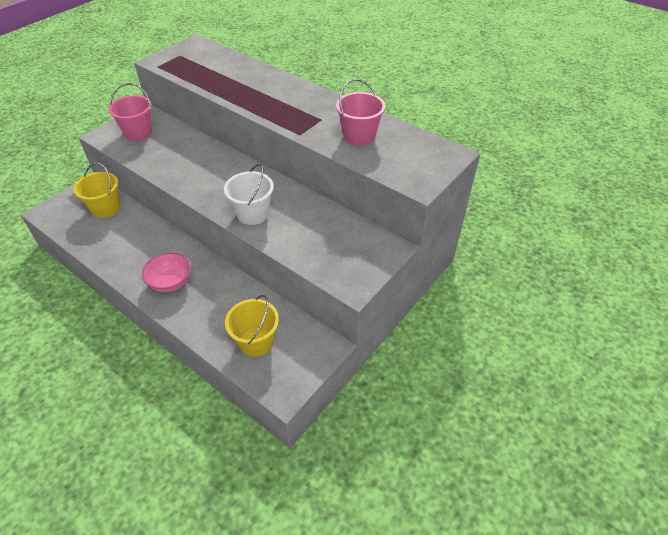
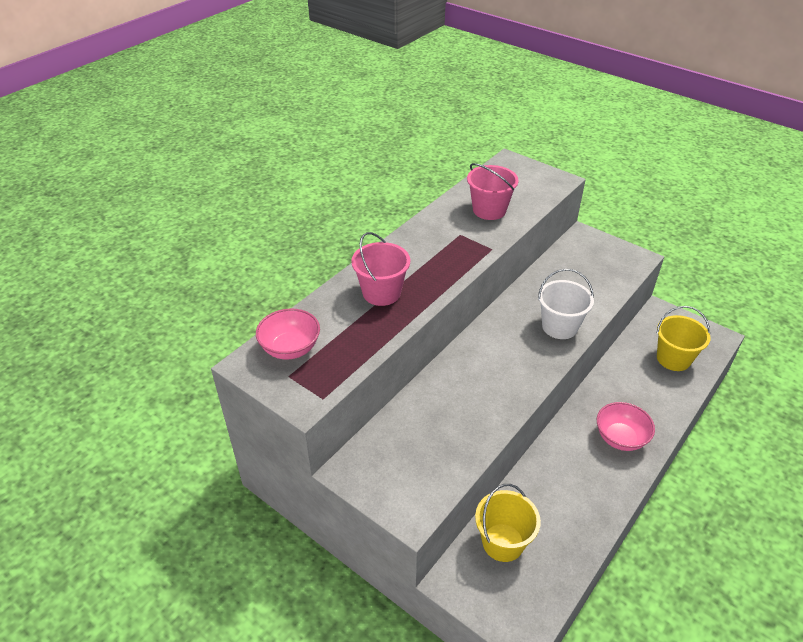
camera: 90 degrees left, 5 degrees down
(138, 132) = (404, 466): pink bucket -> pink bucket (381, 293)
(203, 54) = (290, 348): none -> pink bowl

